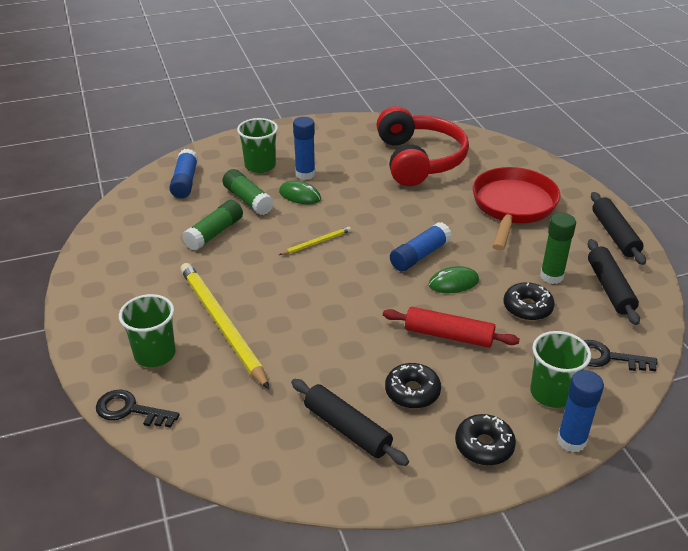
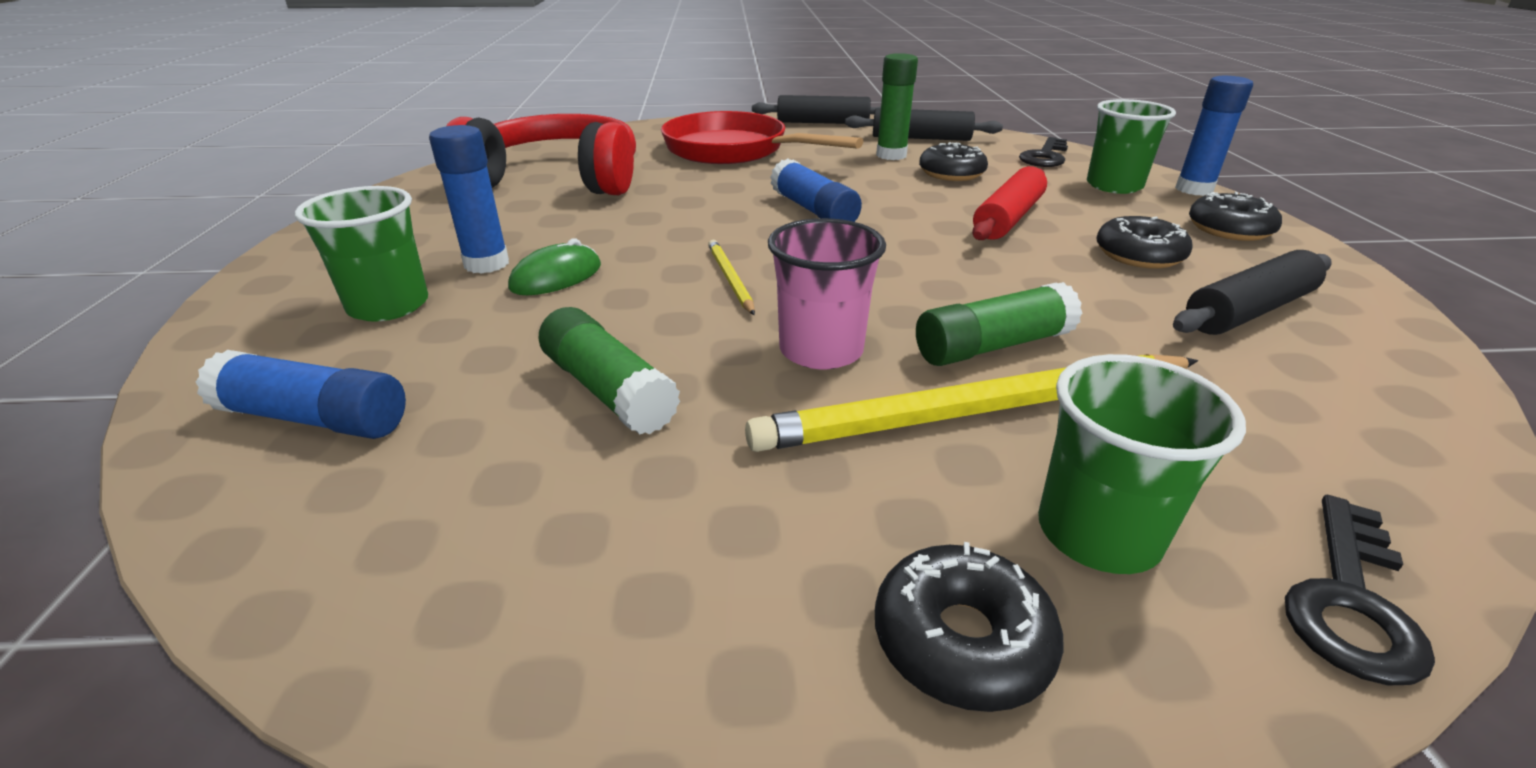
camera: 75 degrees left, 5 degrees down
(108, 324) = (961, 640): none -> black donut
(248, 200) = (511, 333): green glue stick -> green glue stick (993, 346)
(258, 279) = (821, 350): none -> pink cup
(453, 283) = (888, 200): green mouse -> none

